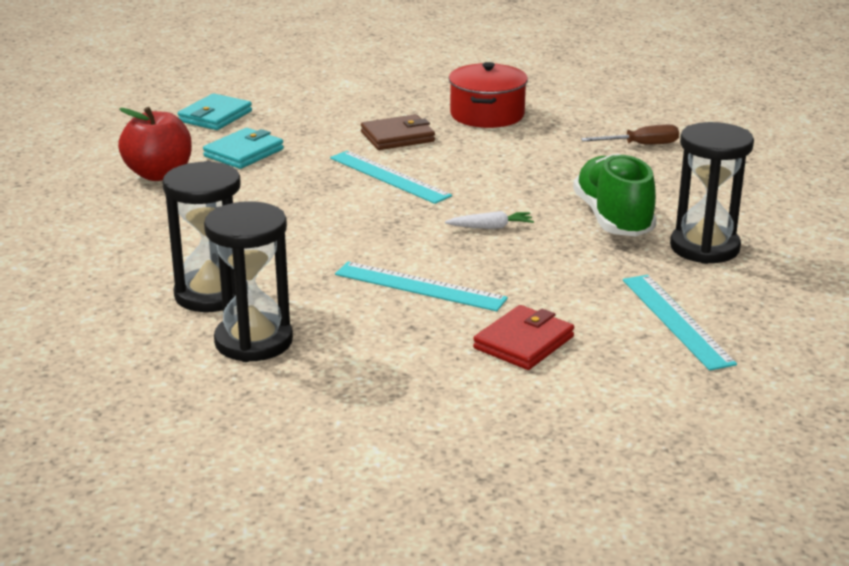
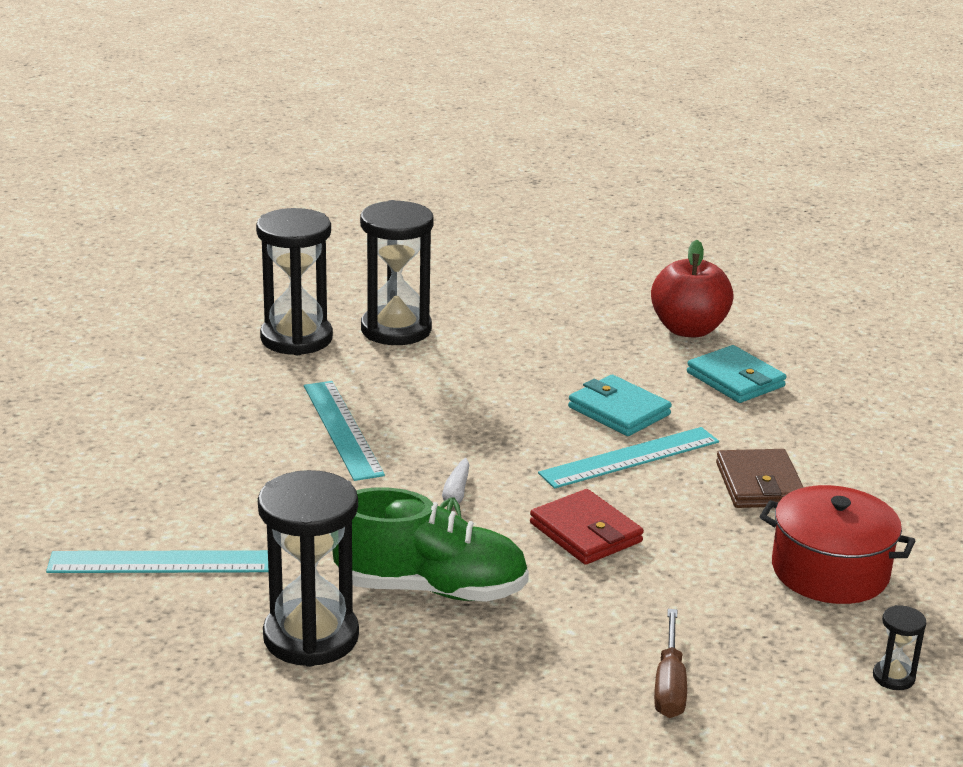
camera: 105 degrees right, 0 degrees up
(215, 116) = (860, 375): turquoise wallet -> turquoise wallet (618, 411)
(419, 286) = (342, 429): turquoise ruler -> turquoise ruler turned 60 degrees counterclockwise
(523, 342) = (191, 462): red wallet -> red wallet (586, 532)
(579, 97) = (893, 677): none -> black hourglass

